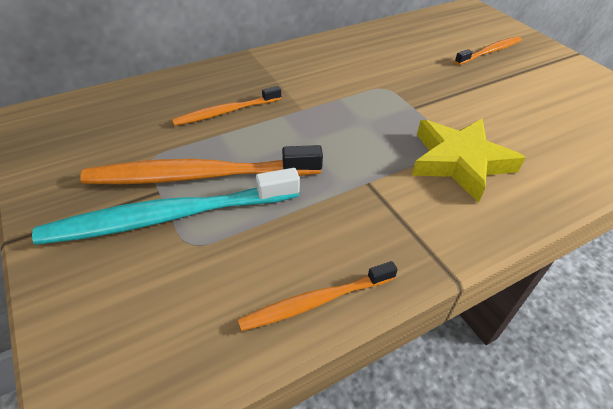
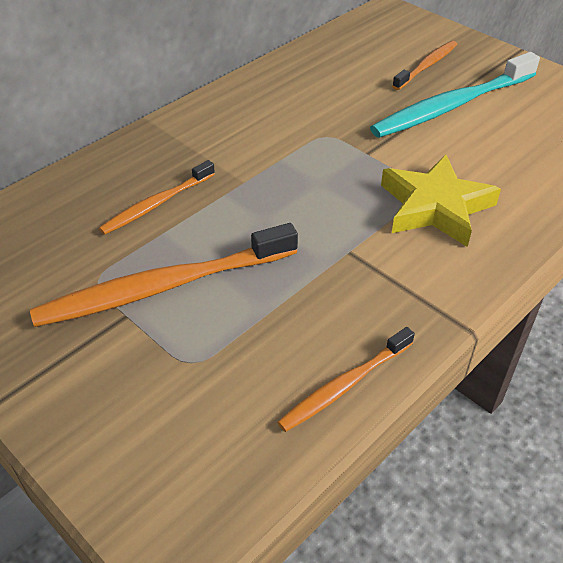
camera: 15 degrees left, 0 degrees up
(168, 216) = (152, 339): turquoise toothbrush -> turquoise toothbrush (452, 106)

